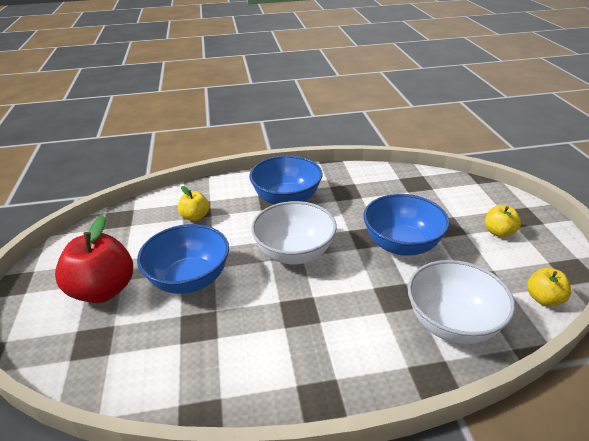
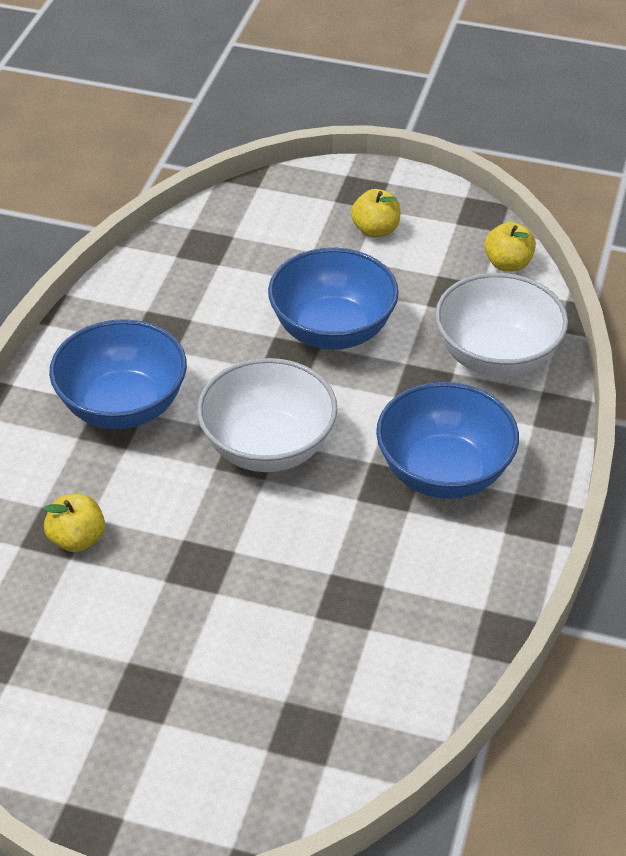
camera: 65 degrees left, 10 degrees up
(103, 290) = (193, 703): red apple -> none
(189, 279) = (242, 587): blue bowl -> blue bowl (443, 472)

